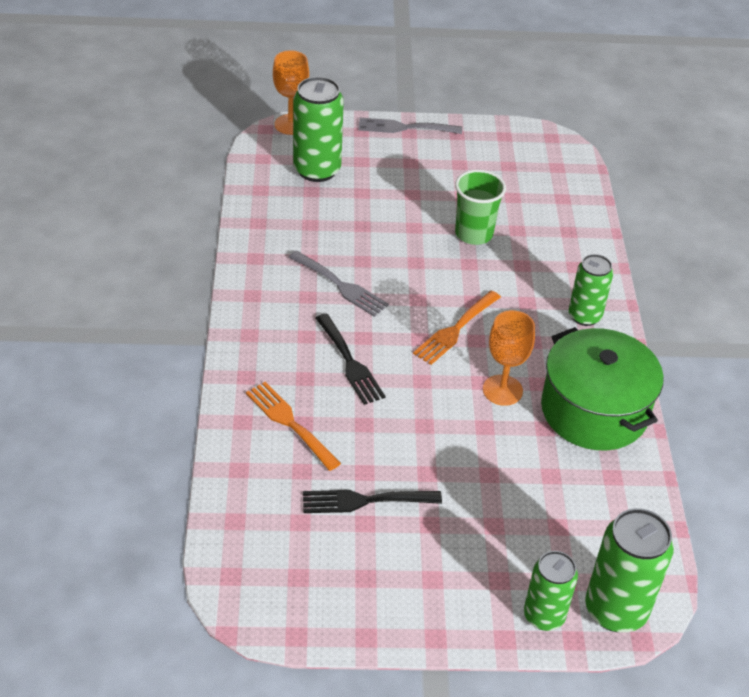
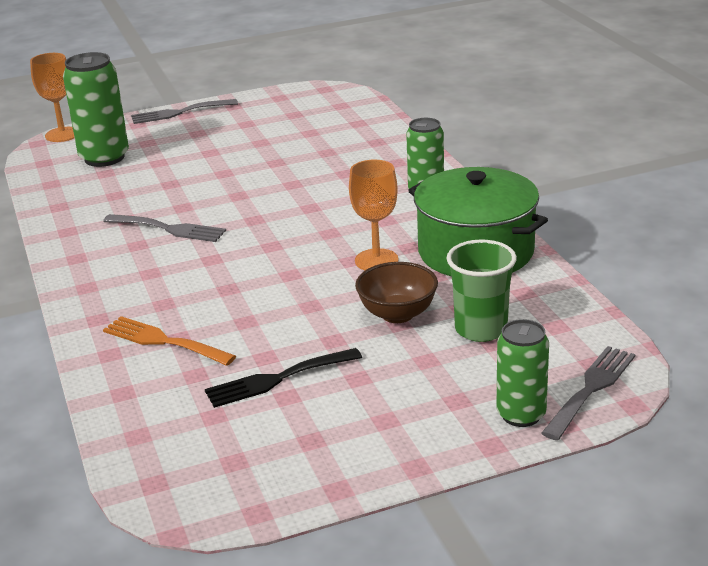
camera: 15 degrees left, 15 degrees down
(350, 362) = (207, 280): black fork -> none
(455, 330) = (304, 231): orange fork -> none
(474, 234) = (286, 164): green cup -> green cup (481, 329)
(493, 463) = (397, 314): none -> brown bowl
(615, 610) = (591, 388): green can -> grey fork

